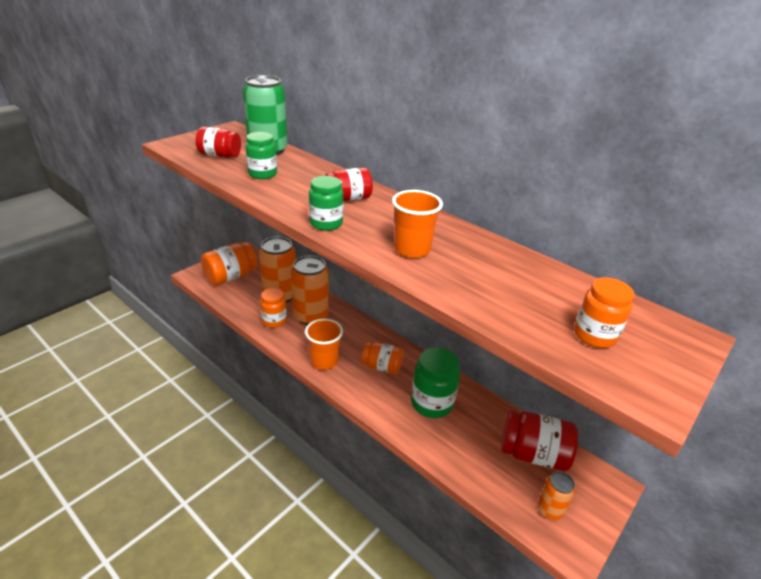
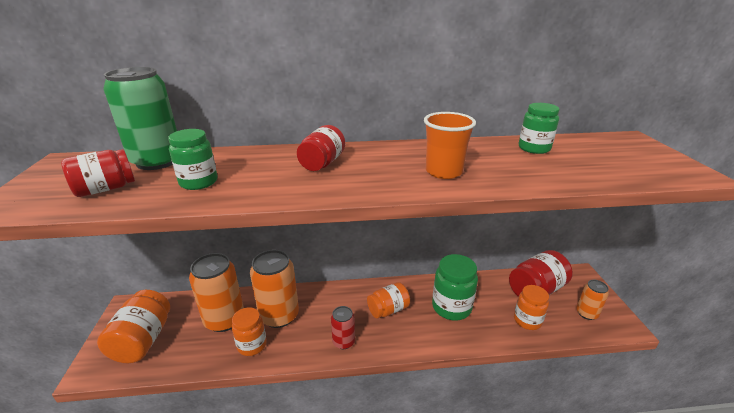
camera: 45 degrees left, 5 degrees down
(324, 361) = (343, 342): orange cup -> red can
(326, 223) = (349, 189): green jar -> green jar (534, 148)
(594, 335) = (616, 161): orange jar -> orange jar (527, 320)

